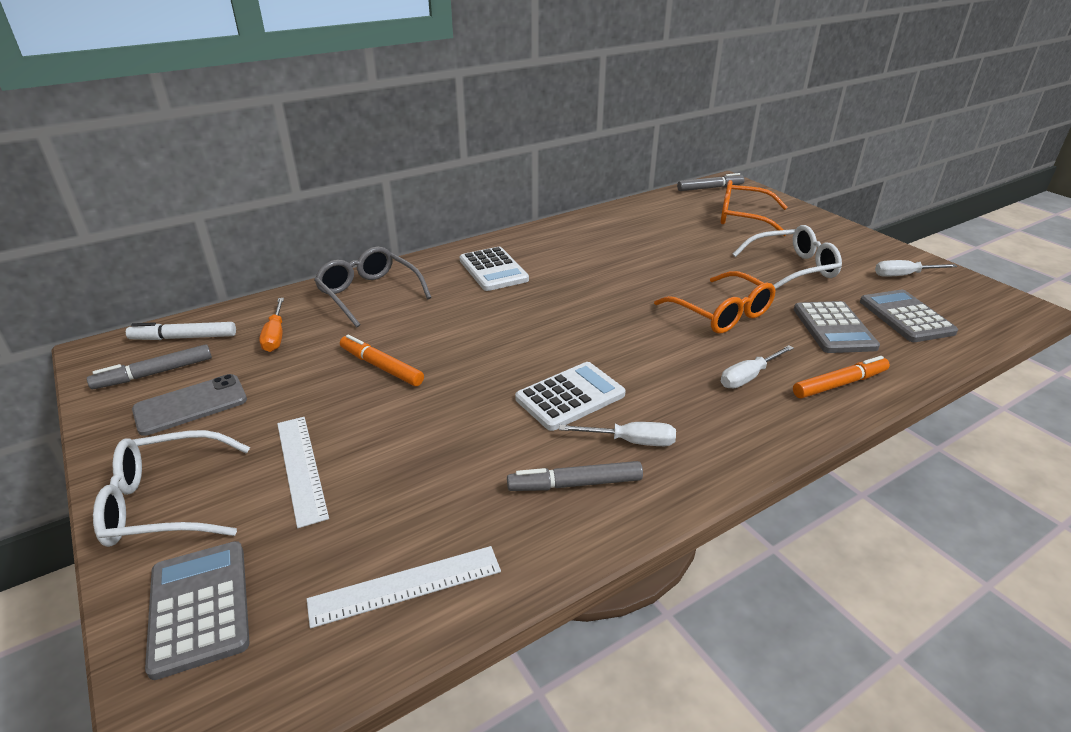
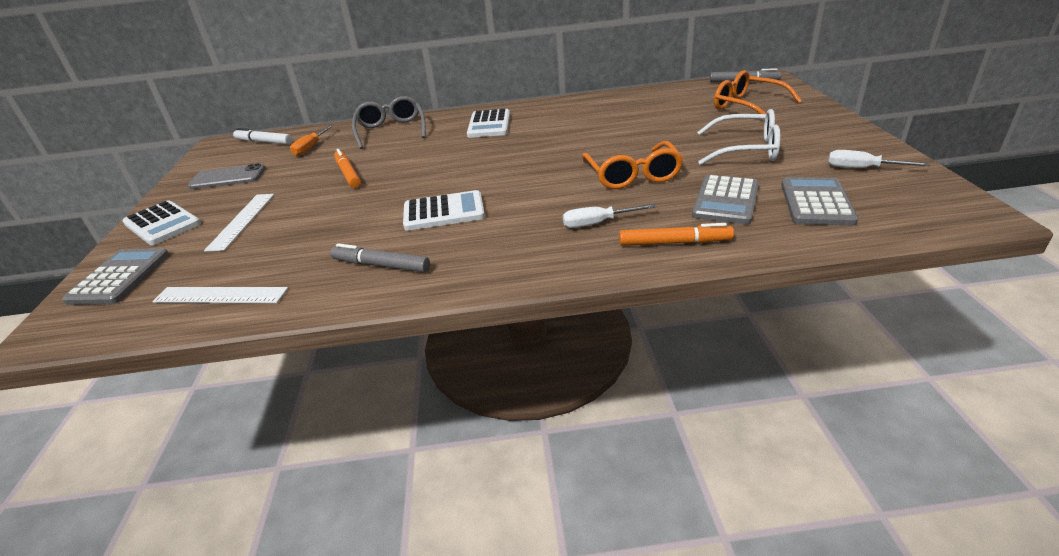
camera: 30 degrees right, 0 degrees up
(155, 373) = (230, 158): grey marker -> none
(165, 502) = (162, 224): white glasses -> white calculator
(631, 441) = (451, 248): white screwdriver -> none

